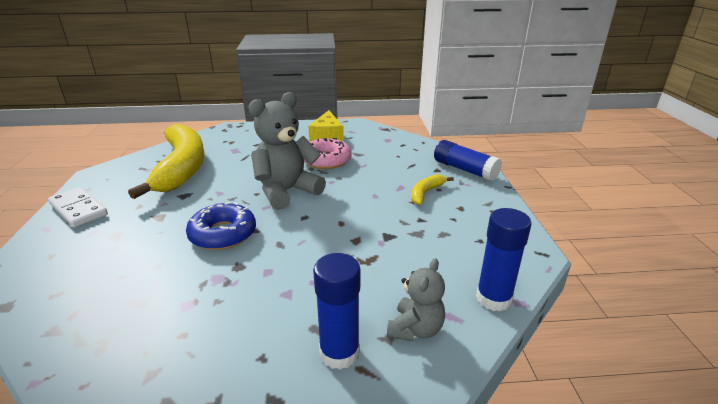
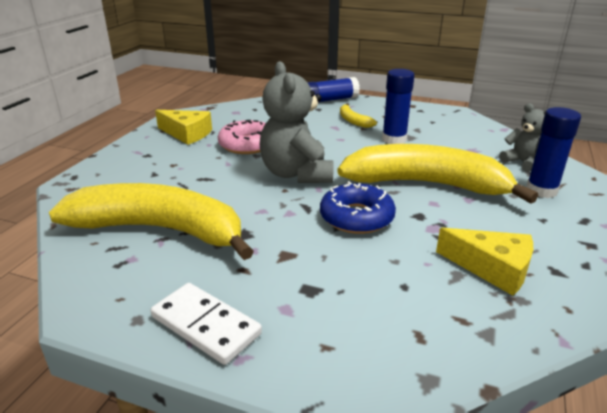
camera: 65 degrees left, 0 degrees up
(78, 209) = (205, 325): white domino -> white domino turned 60 degrees clockwise
(151, 324) = (492, 268): none -> yellow cheese
(305, 260) = (426, 184): none -> yellow banana
(493, 298) = (498, 134): blue glue stick -> blue glue stick (394, 139)

